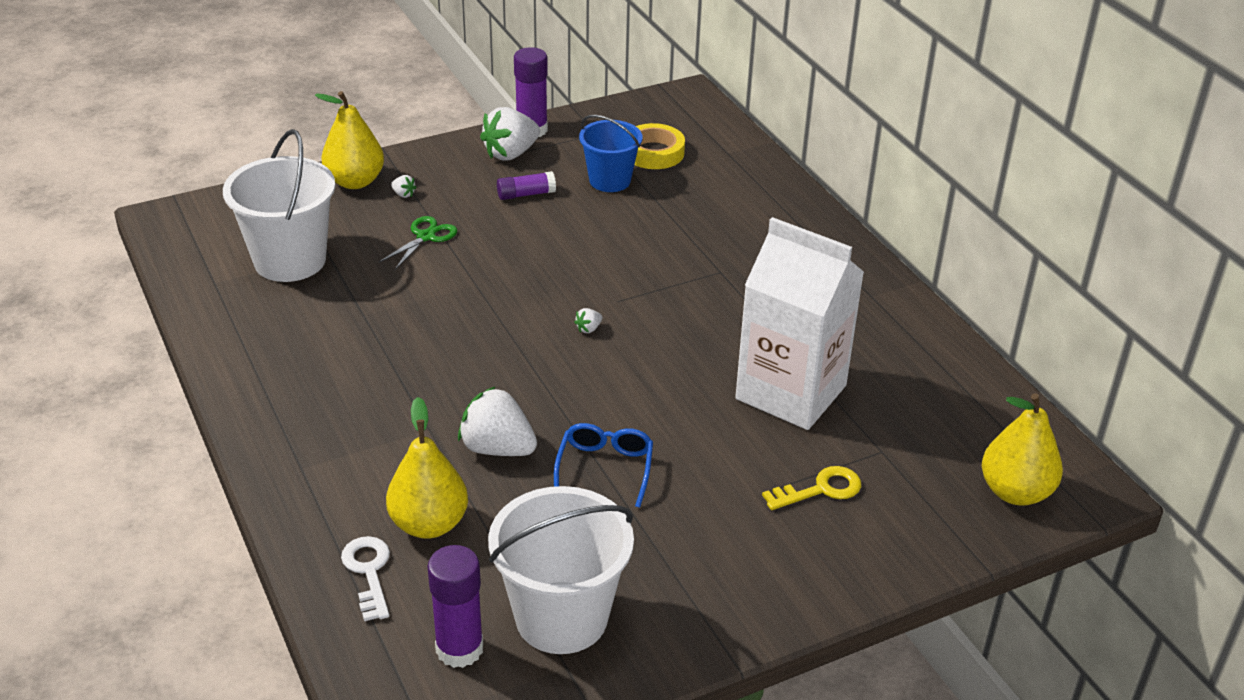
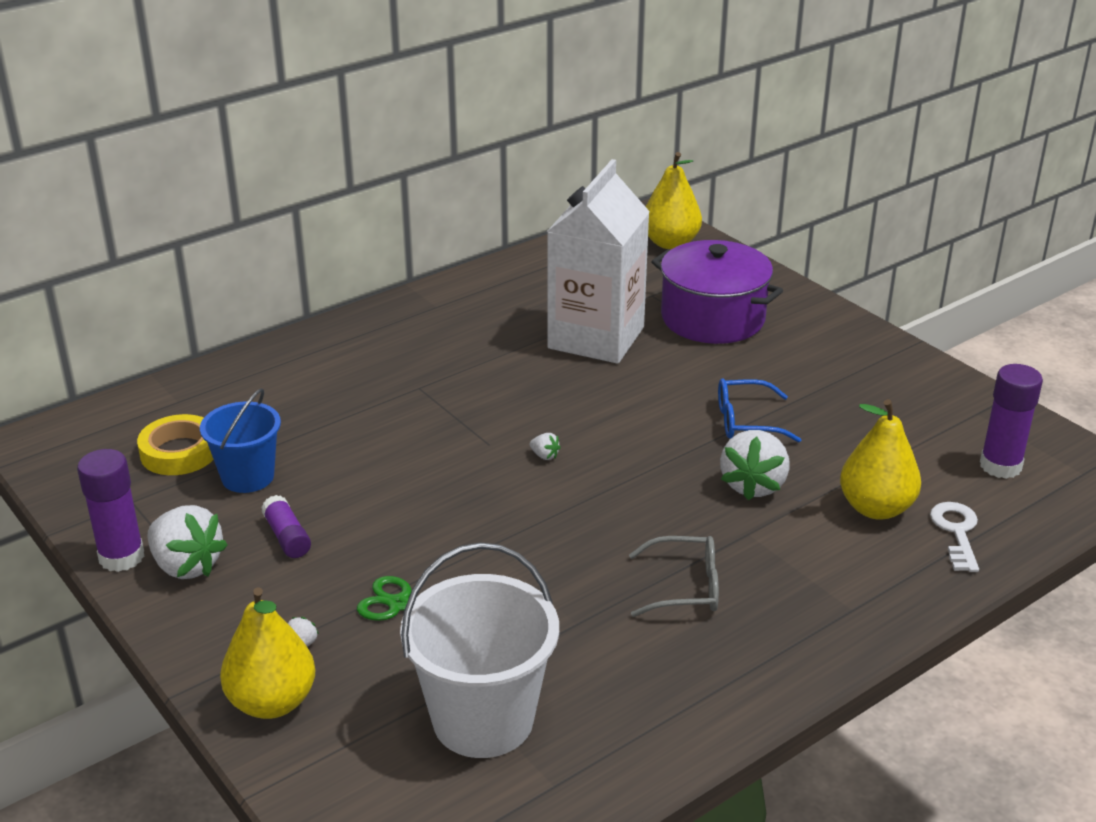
camera: 100 degrees left, 5 degrees down
(368, 572) = (956, 532): white key -> white key turned 120 degrees clockwise
(376, 377) = (685, 587): none -> grey glasses
(561, 617) = (931, 421): white bucket -> none
(820, 489) = (712, 318): yellow key -> purple pot

